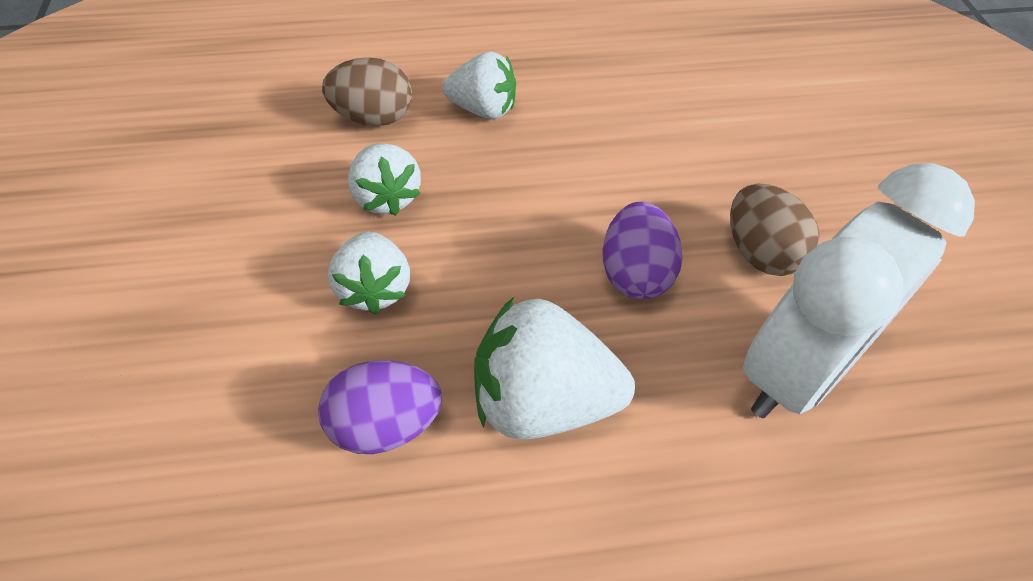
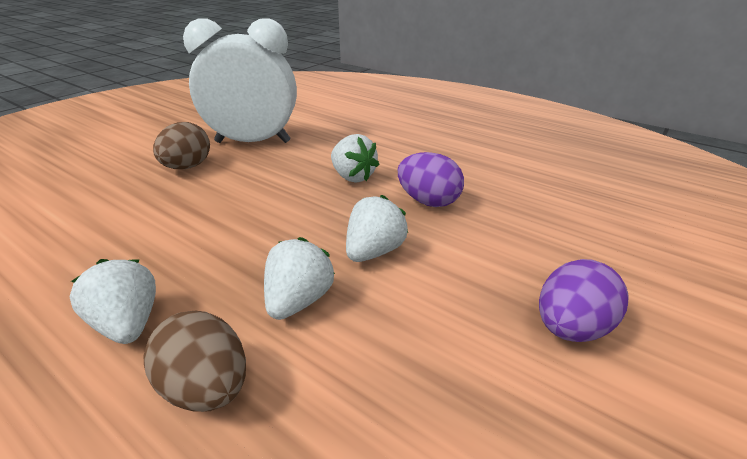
camera: 135 degrees left, 20 degrees down
(543, 401) = (353, 177): white strawberry -> white strawberry, size x0.65
(635, 273) = (245, 188): purple egg -> purple egg (571, 328)

